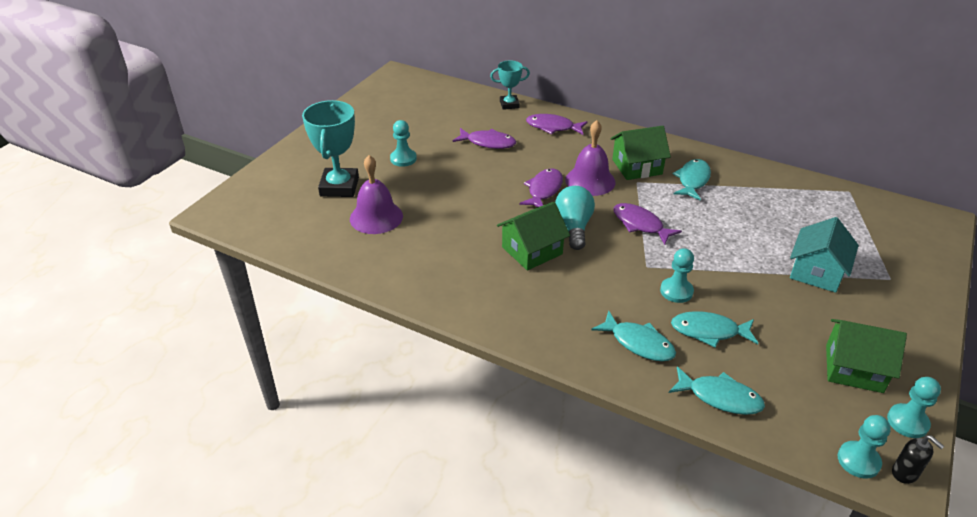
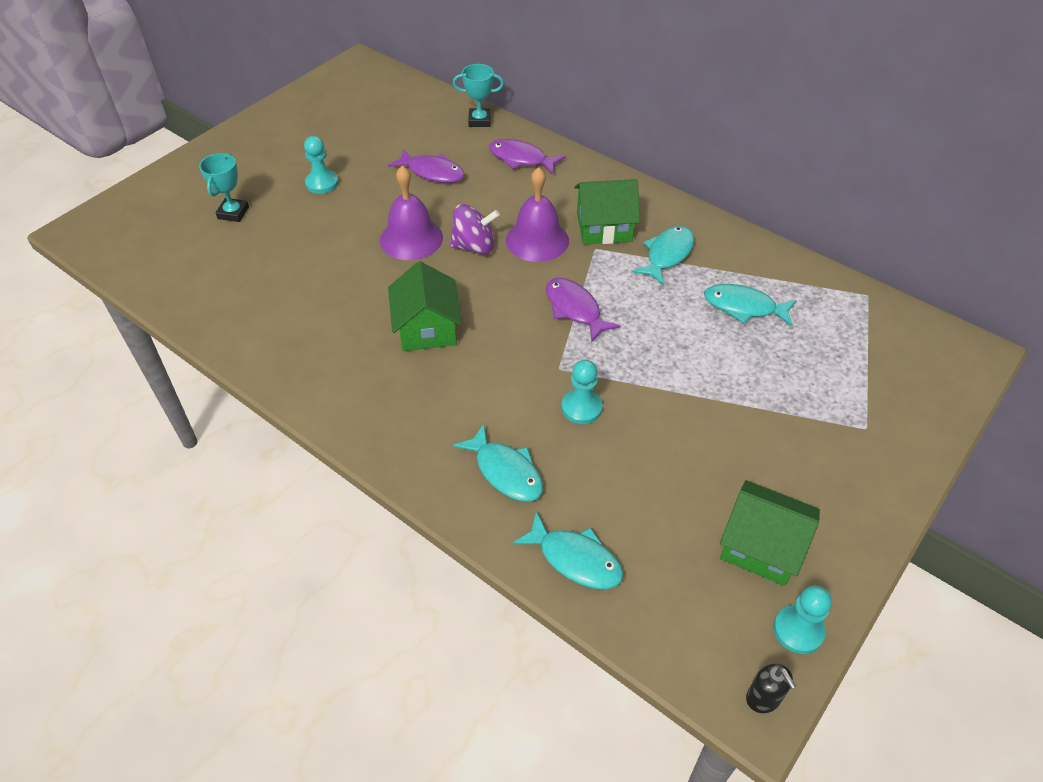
camera: 10 degrees right, 10 degrees up
(339, 187) = (233, 213): turquoise trophy -> turquoise trophy, size x0.58
(376, 217) = (260, 259): purple bell -> purple bell (411, 238)
(532, 250) = (427, 328): green house -> green house turned 75 degrees counterclockwise
(544, 190) = (474, 246): purple fish -> purple spinning top
(574, 227) = (491, 302): turquoise light bulb -> none
(709, 331) = (599, 468): turquoise fish -> turquoise fish (744, 307)
(816, 272) = (772, 405): turquoise house -> none
(858, 461) = (711, 672): turquoise pawn -> none

